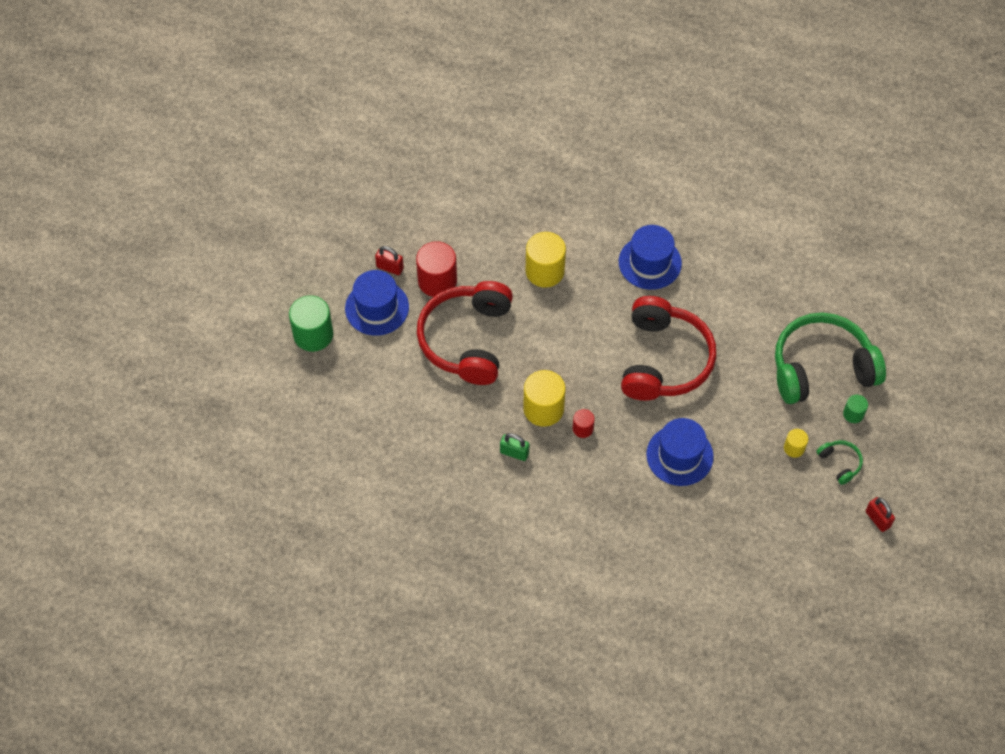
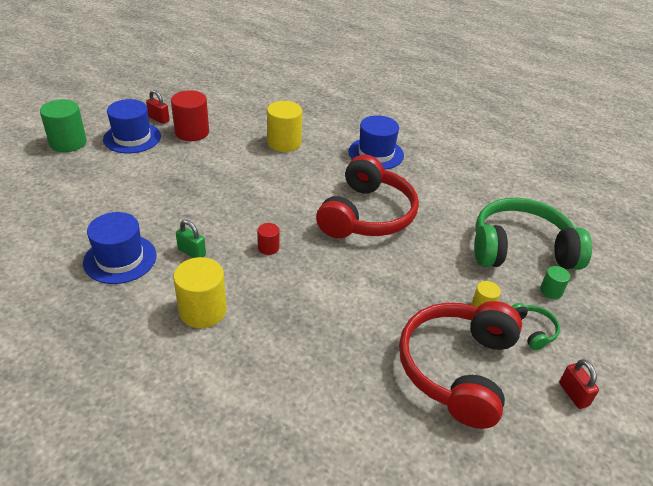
camera: 10 degrees right, 20 degrees down
(466, 339) = (194, 169): red headphones -> red headphones (457, 368)
(543, 409) = (237, 226): yellow cylinder -> yellow cylinder (203, 311)
(679, 455) = (358, 288): blue hat -> blue hat (120, 259)

